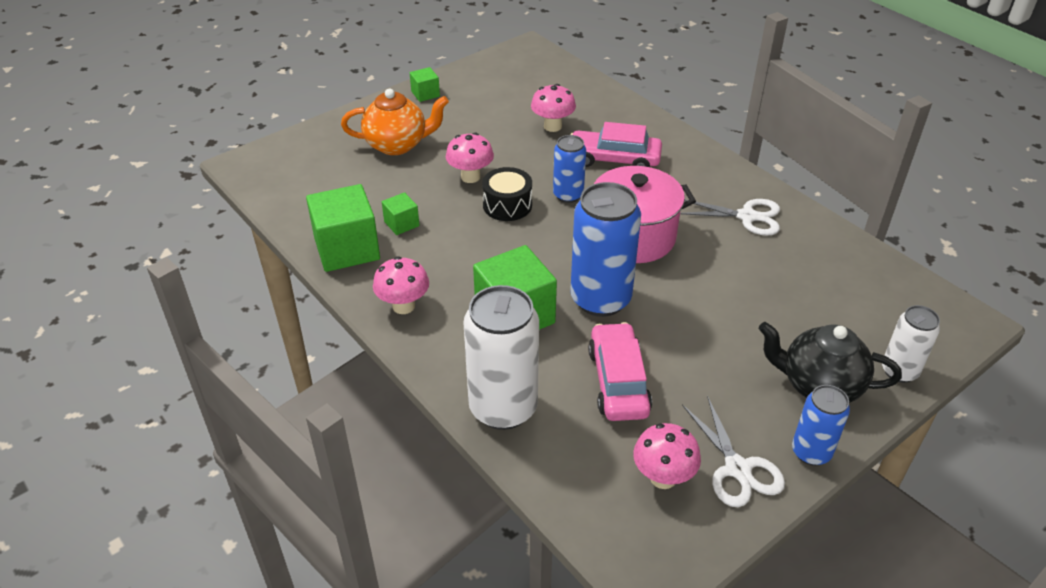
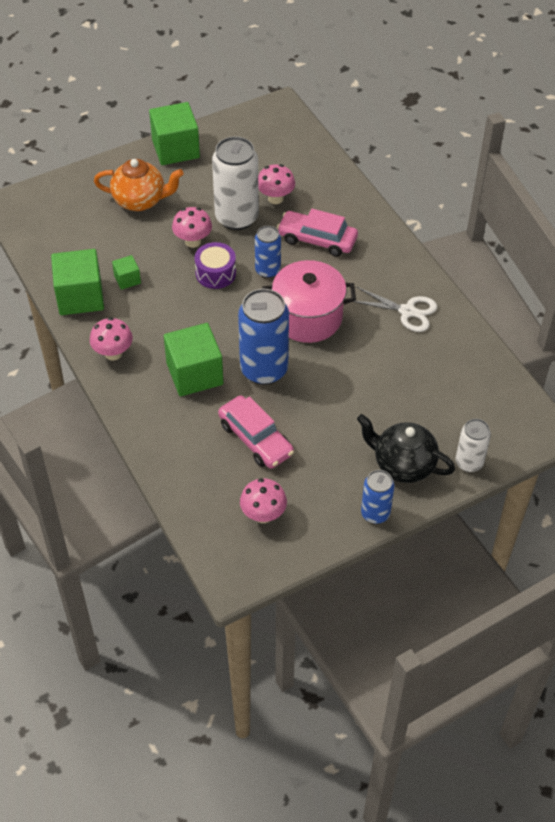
camera: 10 degrees right, 10 degrees up
(425, 94) = (175, 149): green cube -> green cube, size x2.04
(503, 408) = (166, 446): white can -> white can (236, 217)
(507, 205) = (215, 273): black drum -> purple drum
(618, 381) = (255, 439): pink car -> pink car turned 135 degrees clockwise
(737, 469) = (318, 517): white scissors -> none

